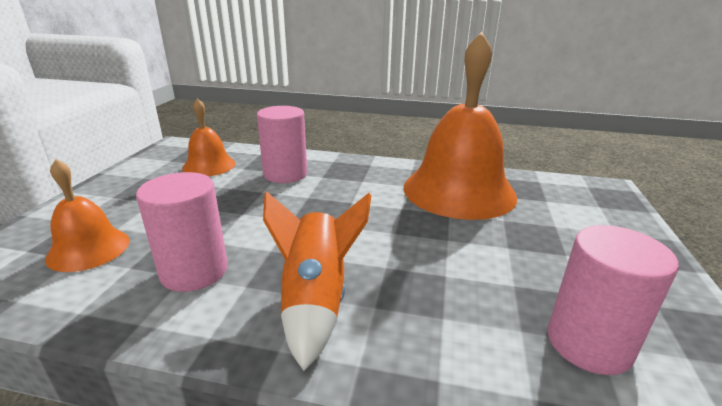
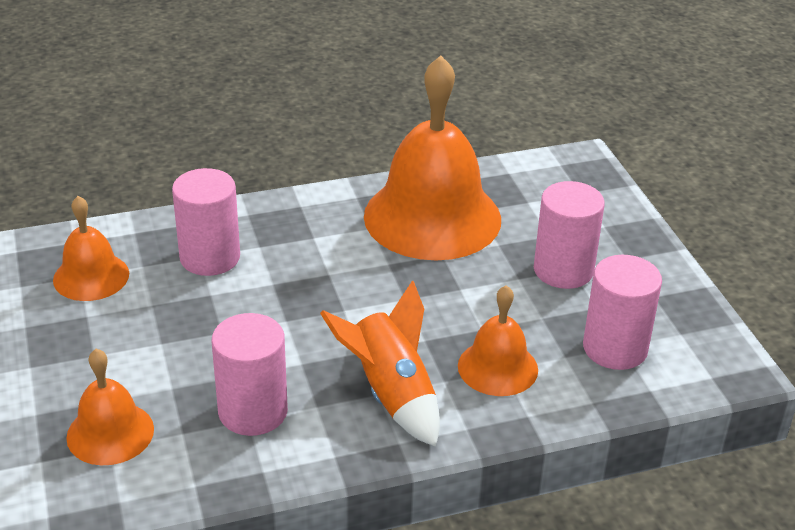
camera: 30 degrees left, 10 degrees up
(438, 314) = (497, 367): none -> orange bell
(557, 253) = (563, 270): none -> pink cylinder

